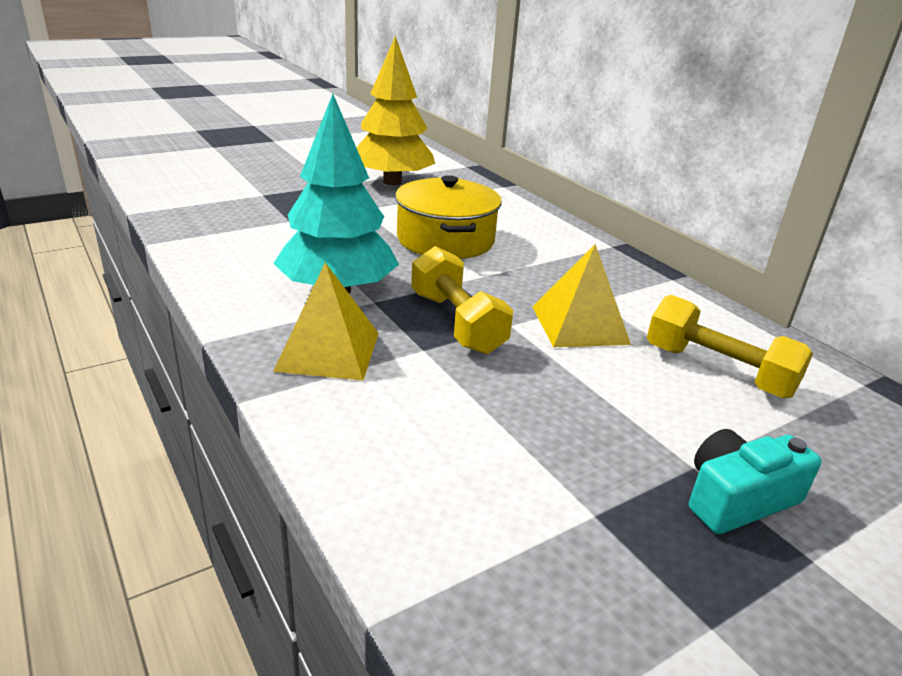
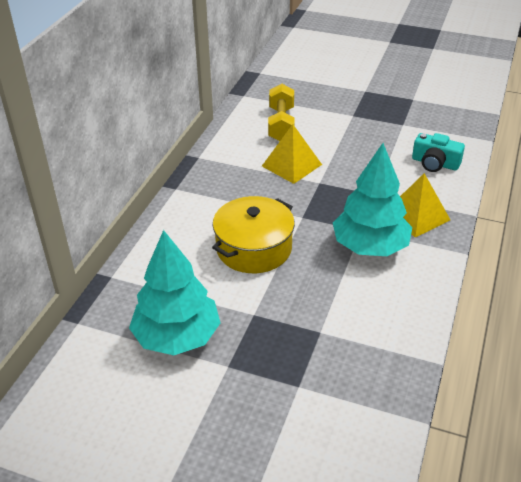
camera: 125 degrees left, 10 degrees up
(392, 182) = (177, 336): yellow tree -> turquoise tree
(456, 322) = (341, 196): yellow dumbbell -> none
(737, 498) = (357, 105): turquoise camera -> turquoise camera (435, 163)

